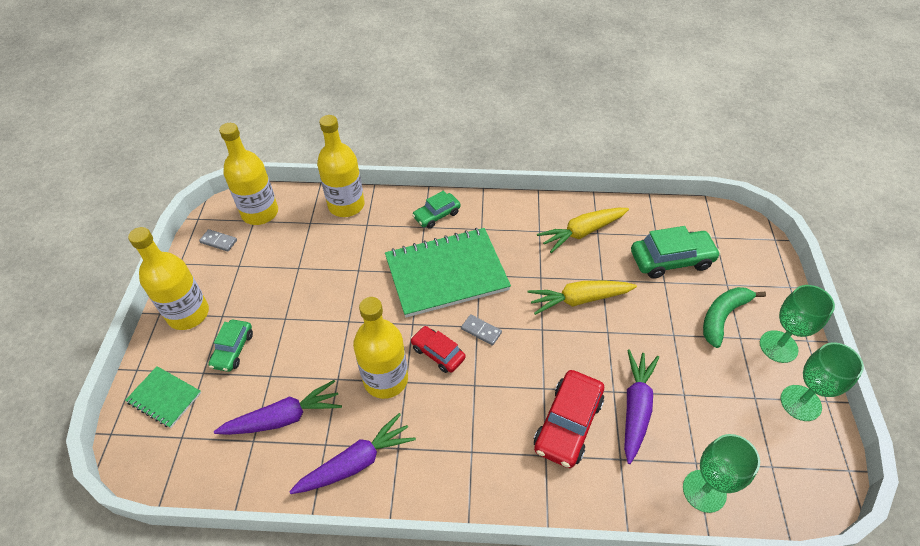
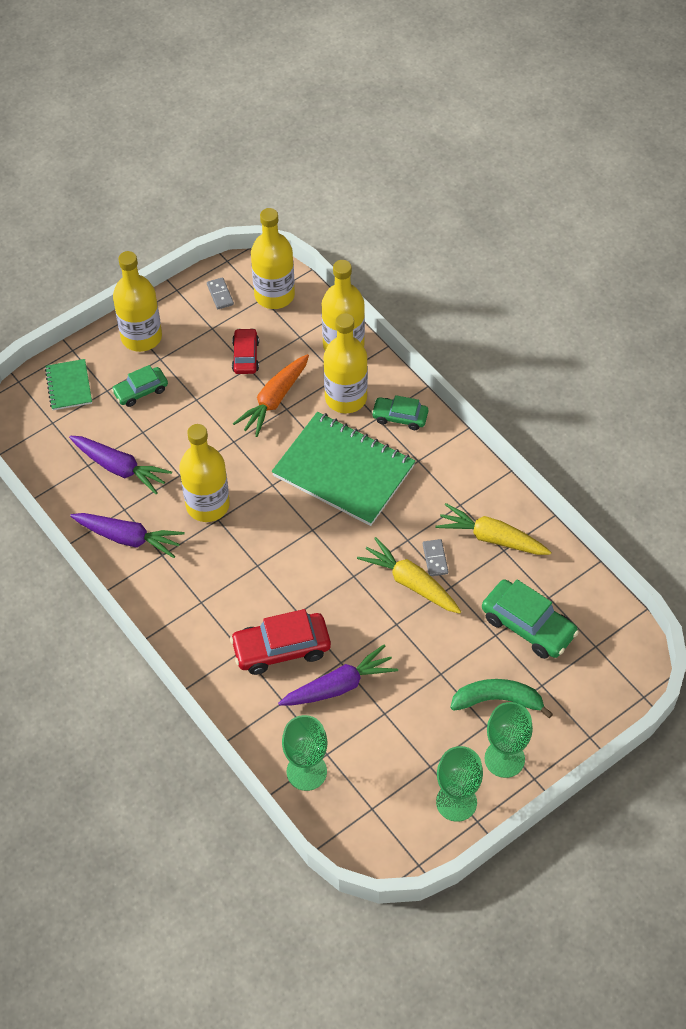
camera: 50 degrees right, 5 degrees up
(343, 272) = (274, 400): none -> orange carrot
(388, 232) = (346, 398): none -> yellow bottle
(438, 353) = (262, 521): red car -> red car (245, 356)
(481, 331) = (311, 535): grey domino -> grey domino (435, 559)

